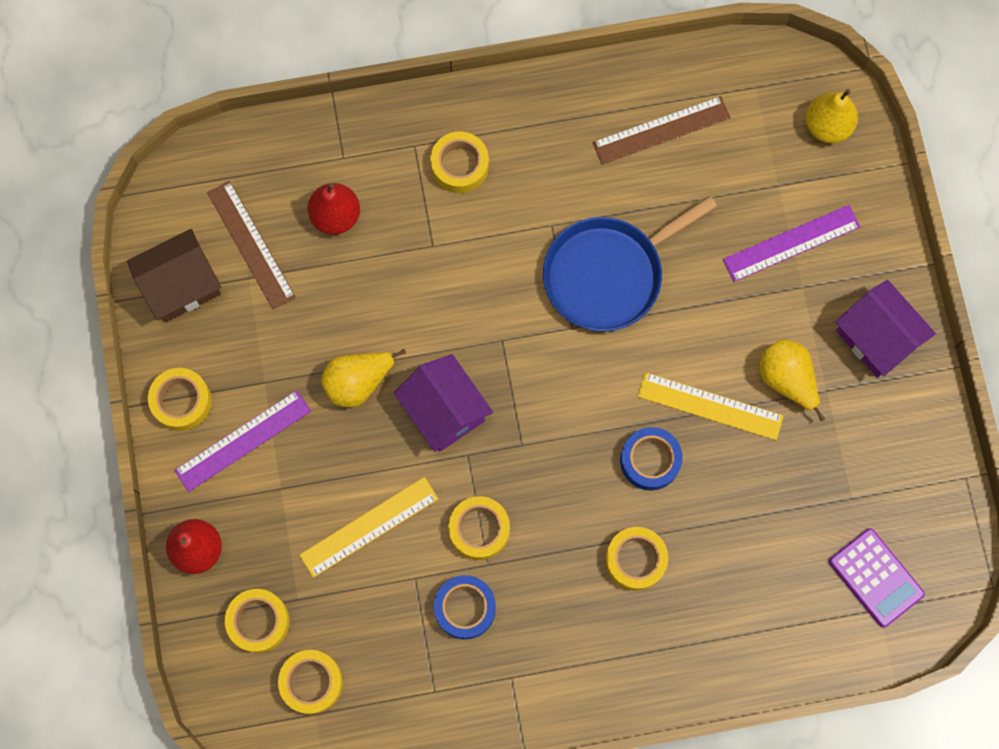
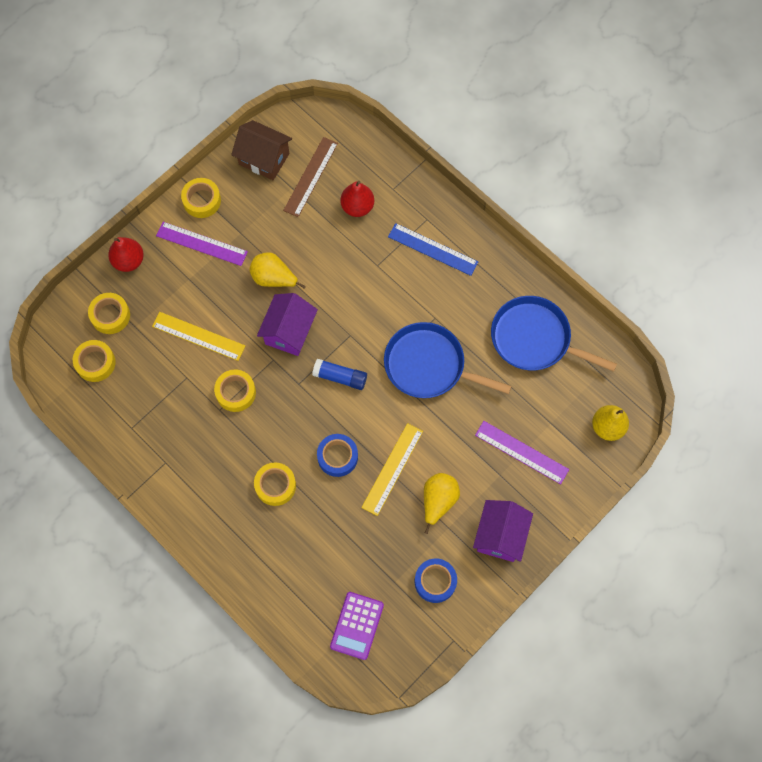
camera: 55 degrees right, 5 degrees down
(460, 166) = (433, 249): yellow tape -> blue ruler
(465, 608) = (187, 413): blue tape -> blue tape (435, 581)
(549, 389) = (340, 377): none -> blue glue stick
(661, 130) = (534, 339): brown ruler -> blue pan
(710, 406) = (392, 469): yellow ruler -> yellow ruler turned 45 degrees clockwise

